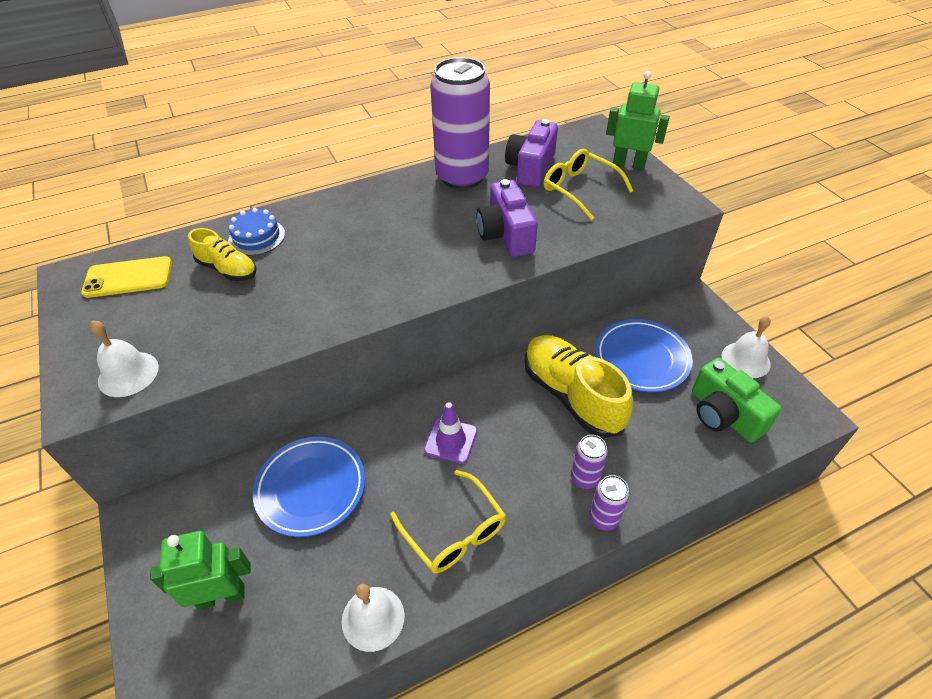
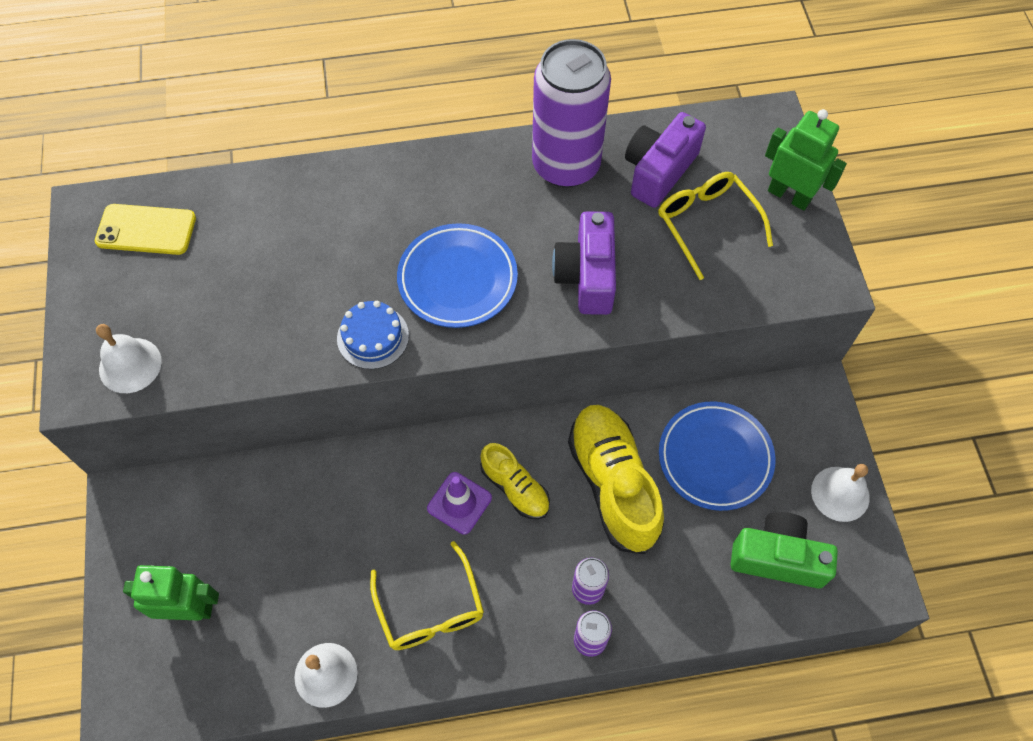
camera: 15 degrees right, 15 degrees up
(228, 269) = (255, 246): yellow shoe -> yellow shoe (515, 488)
(256, 237) = (296, 204): blue cake -> blue cake (373, 337)
(311, 488) = (299, 517): blue plate -> blue plate (457, 279)
(723, 414) = (777, 558): green camera -> green camera turned 120 degrees clockwise

